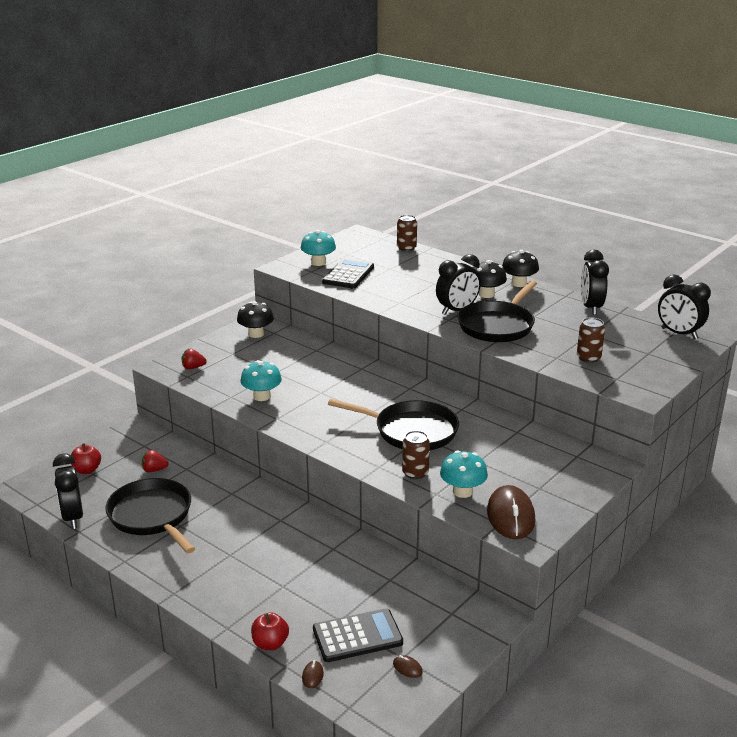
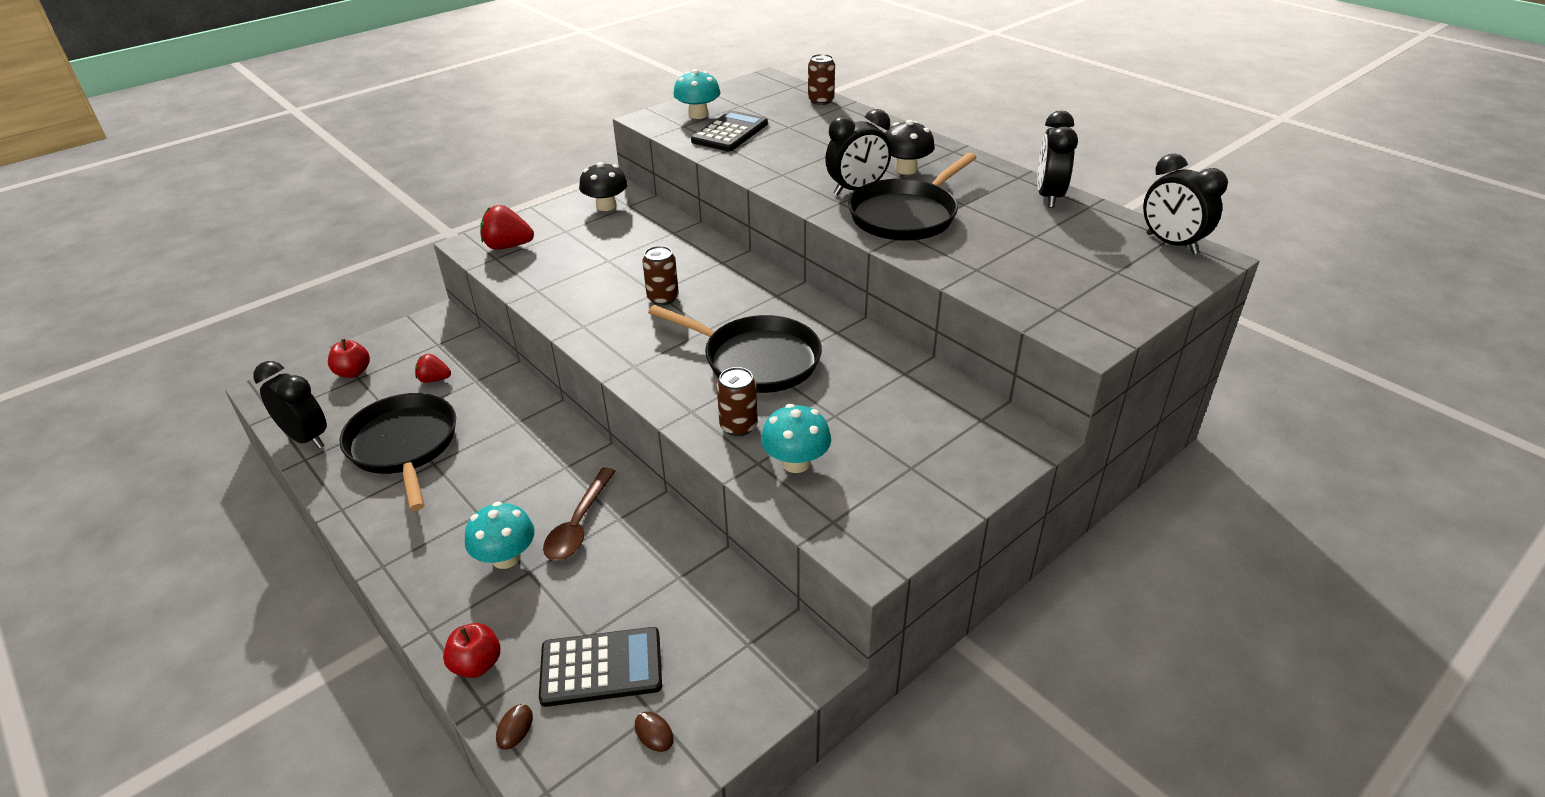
camera: 10 degrees right, 10 degrees up
(73, 517) = (306, 438): black clock -> black clock turned 135 degrees clockwise
(193, 367) = (508, 246): red strawberry -> red strawberry, size x1.61
(262, 396) = (577, 293): turquoise mushroom -> turquoise mushroom (506, 557)
(306, 554) = (579, 524): none -> brown spoon
(510, 516) = (853, 511): brown mouse -> none
(519, 283) = (956, 156): black mushroom -> none
(588, 358) = (1023, 273): brown can -> brown can (663, 298)

